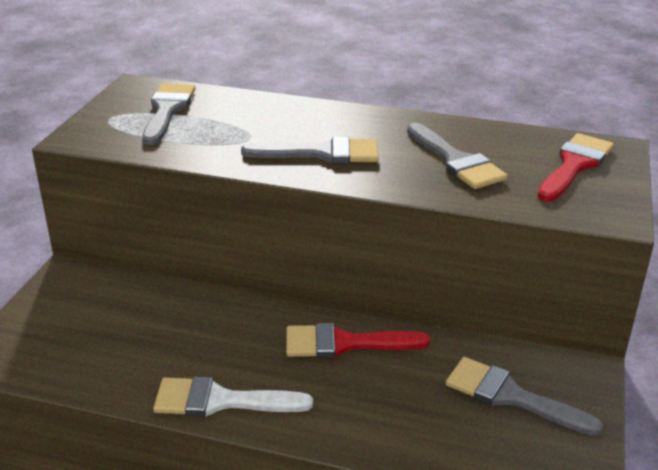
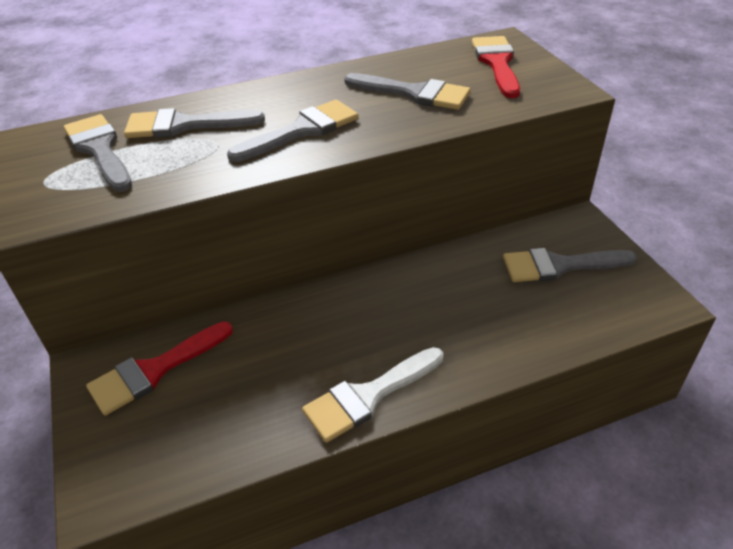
camera: 35 degrees left, 10 degrees up
(243, 115) = (184, 125): none -> grey brush
(344, 343) = (408, 291): red brush -> red brush (154, 370)

